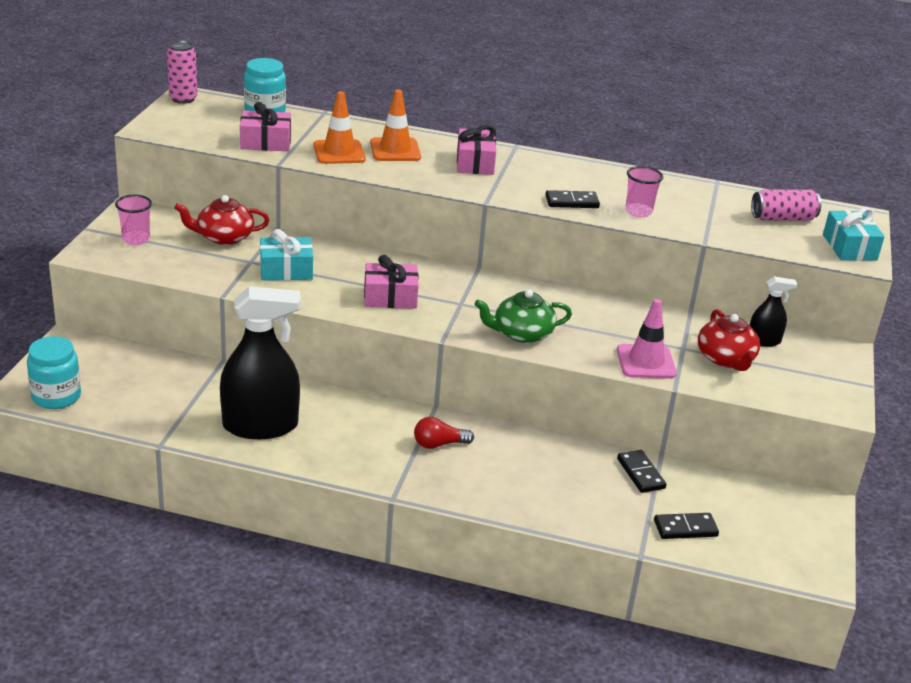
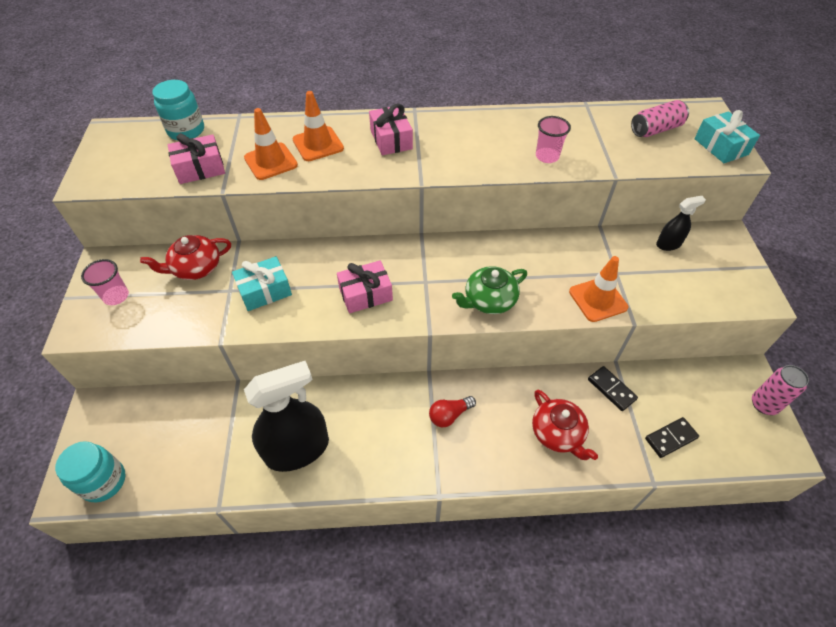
camera: 15 degrees left, 20 degrees up
(183, 99) = (105, 135): pink can -> pink can (764, 404)
(572, 202) = (490, 162): black domino -> none
(646, 362) = (598, 299): pink traffic cone -> orange traffic cone
(725, 359) = (653, 274): red teapot -> red teapot (558, 433)

